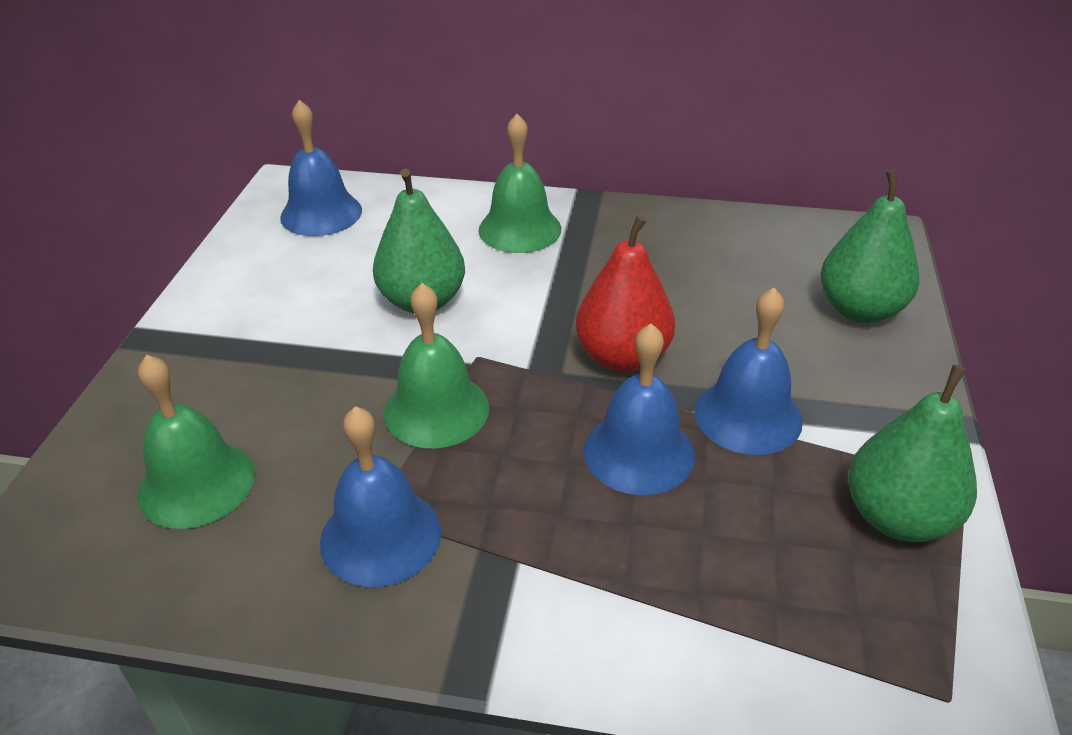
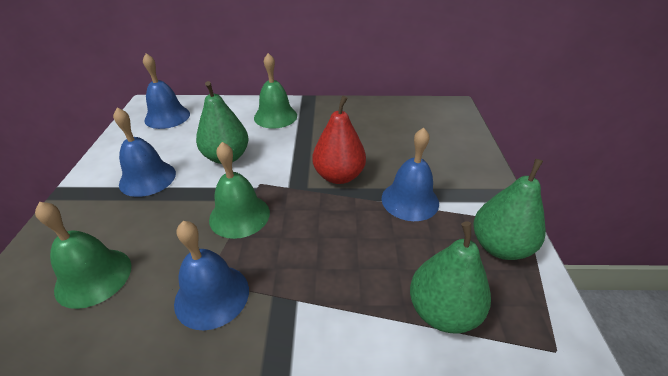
camera: 10 degrees left, 0 degrees up
(639, 452) = (356, 227): blue bell -> blue bell (147, 178)
(860, 310) = (453, 141): green pear -> green pear (442, 311)

